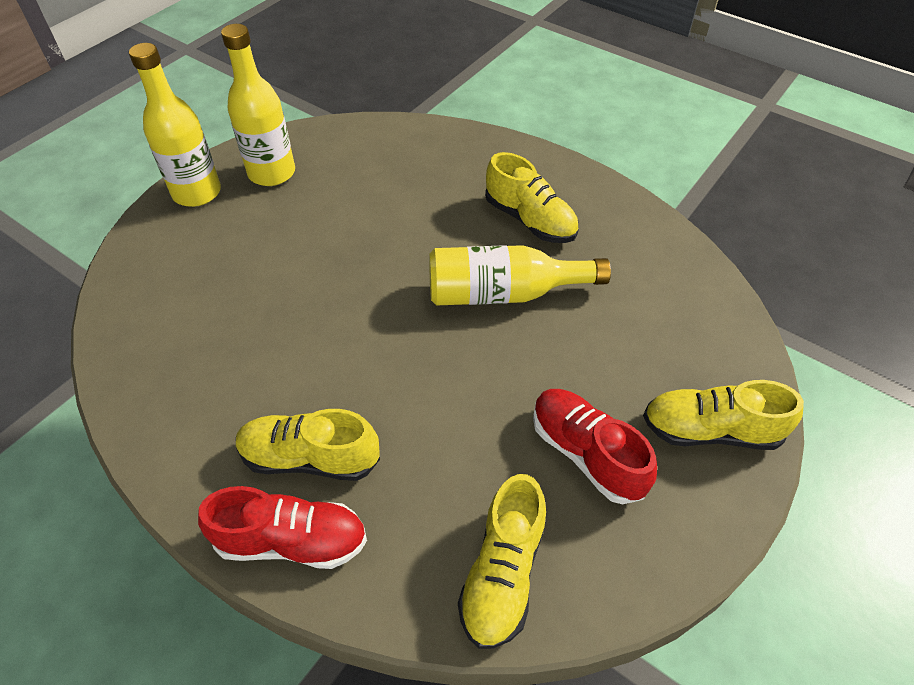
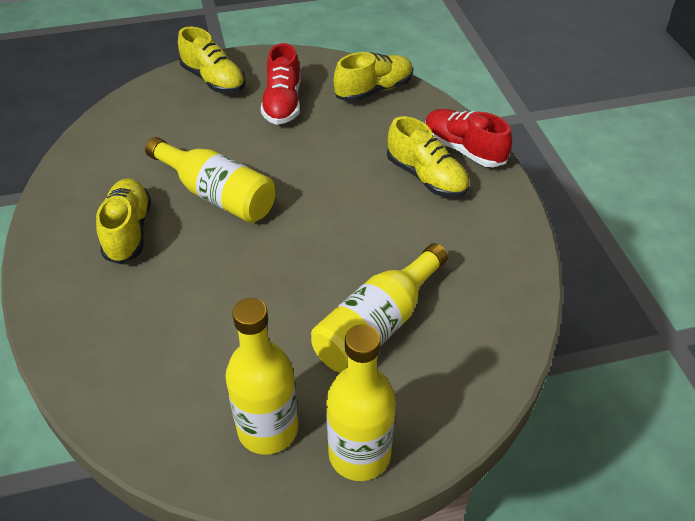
camera: 140 degrees left, 5 degrees down
(245, 272) = (377, 325): none -> yellow bottle

